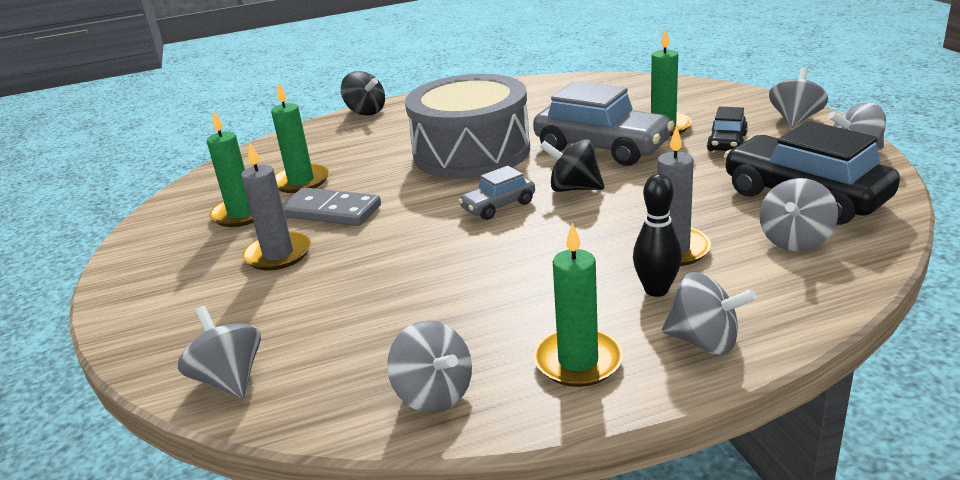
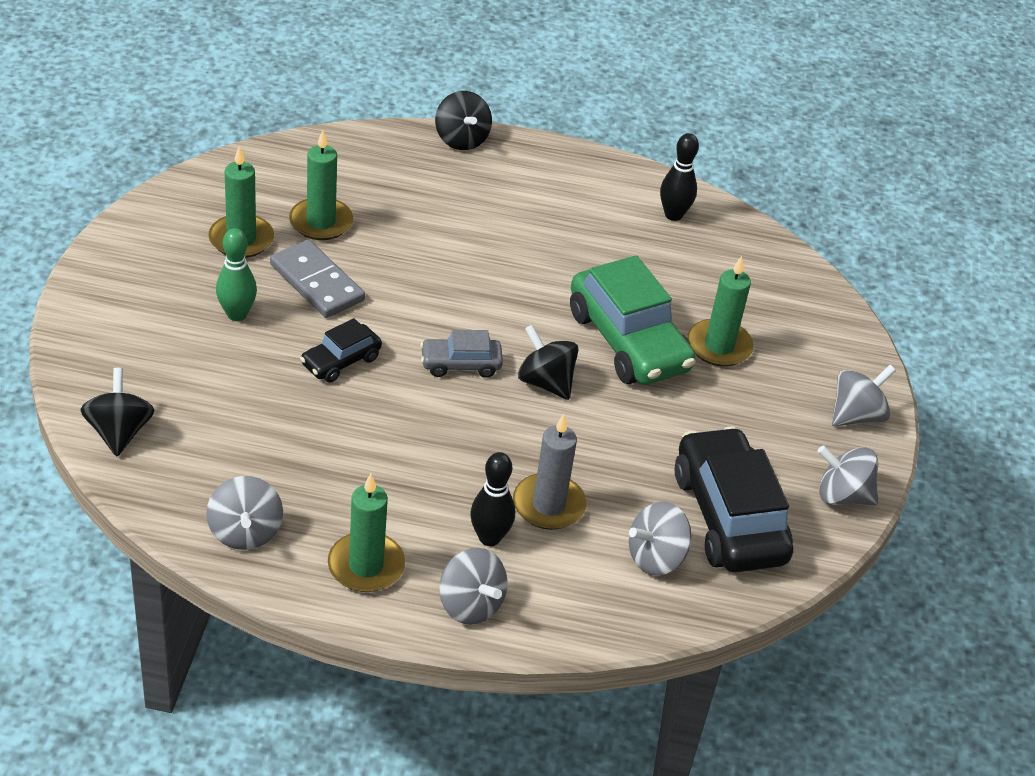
camera: 20 degrees right, 15 degrees up
(229, 379) = (119, 432): grey spinning top -> black spinning top
(278, 254) = (237, 314): grey candle -> green bowling pin
(471, 152) = (505, 272): grey drum -> none
(549, 90) = (673, 215): none -> black bowling pin
(601, 148) = (628, 341): grey car -> green car
(727, 143) = (749, 407): black car -> black car (341, 361)

